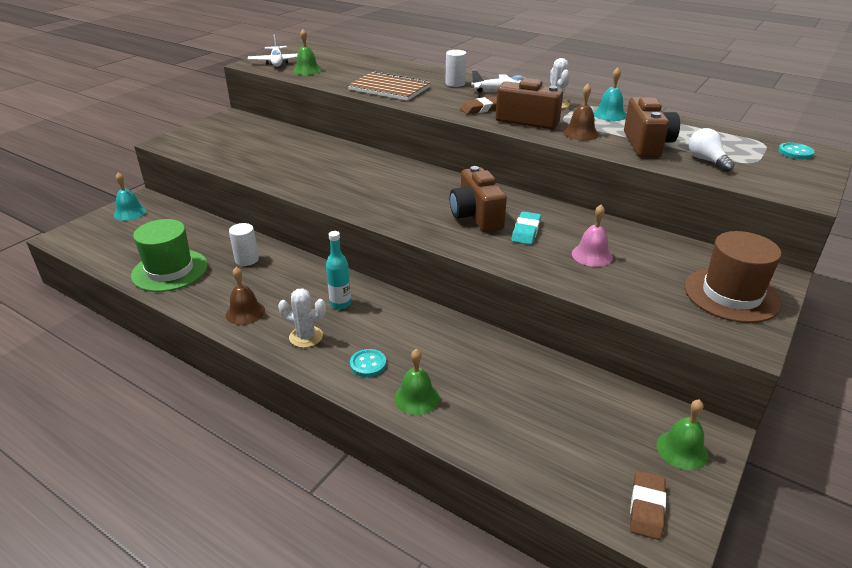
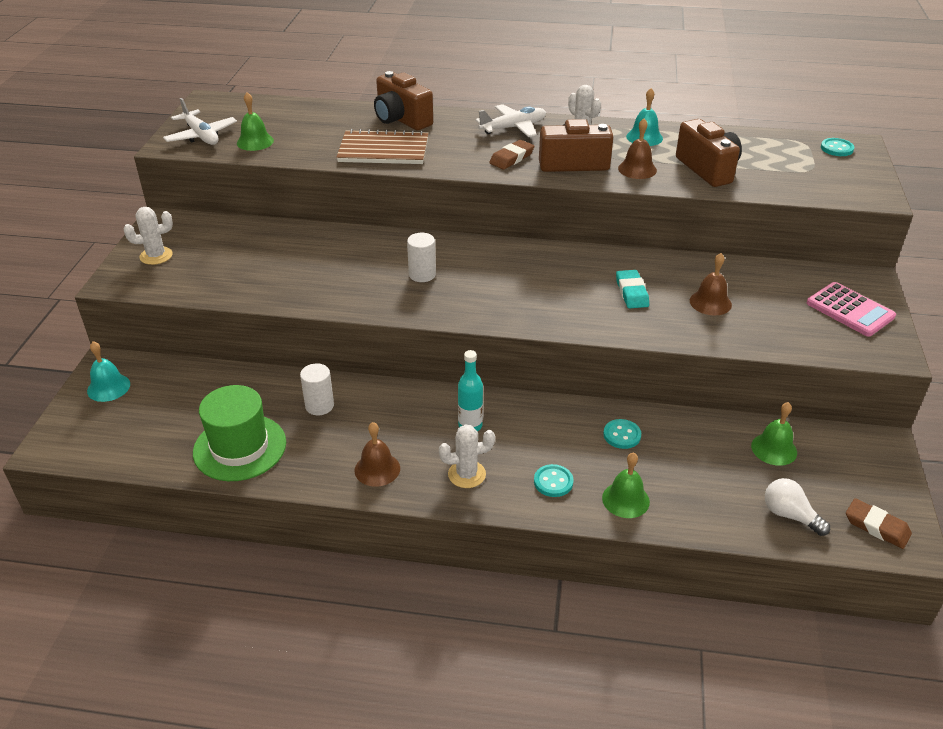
camera: 25 degrees left, 5 degrees up
(205, 134) = (156, 256): none -> white cactus
(455, 83) = (451, 127): white cylinder -> white cylinder (422, 275)
(457, 347) = (622, 435): none -> turquoise button
(476, 216) = (571, 288): brown camera -> brown camera (401, 119)
(592, 255) = (710, 302): pink bell -> brown bell
(646, 508) = (876, 526): brown eraser -> brown eraser turned 45 degrees counterclockwise
(682, 450) = (870, 466): green bell -> green bell (774, 449)
(706, 160) = (773, 177): white light bulb -> white light bulb (789, 515)
(731, 295) = (850, 310): brown hat -> pink calculator

